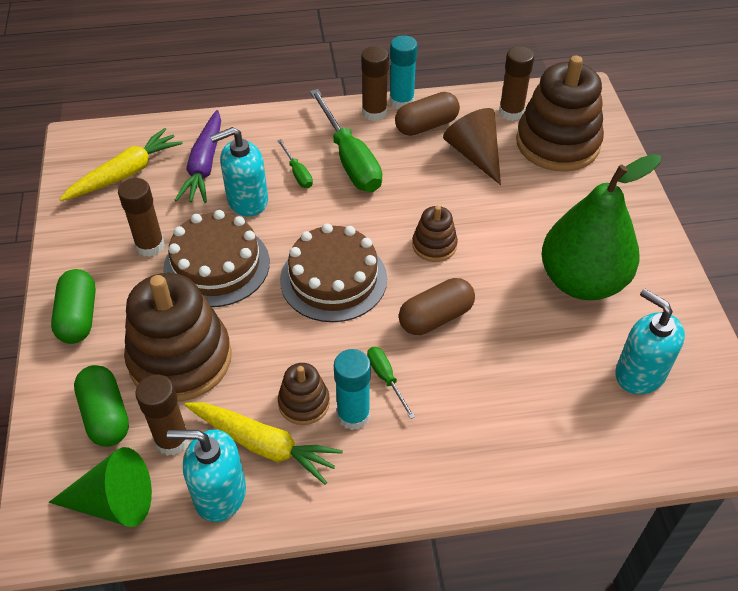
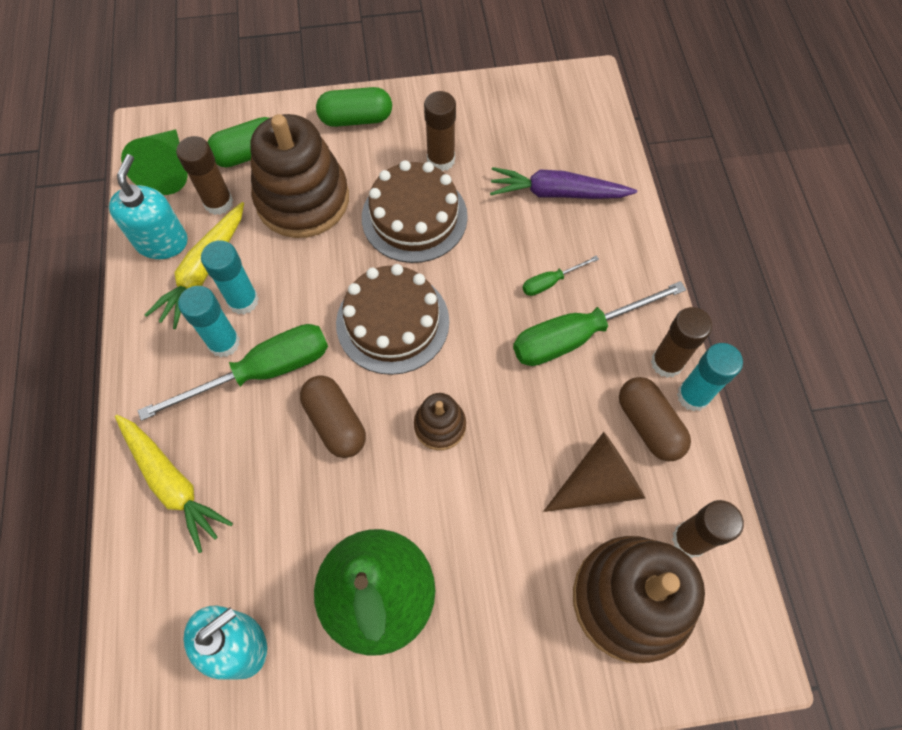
camera: 90 degrees right, 15 degrees up
(125, 173) = (540, 127): yellow carrot -> yellow carrot (172, 483)
(247, 200) = (505, 236): turquoise soap dispenser -> none
(304, 403) = (243, 301): brown stacking toy -> turquoise glue stick
(386, 378) = (262, 372): green screwdriver -> green screwdriver, size x2.13

